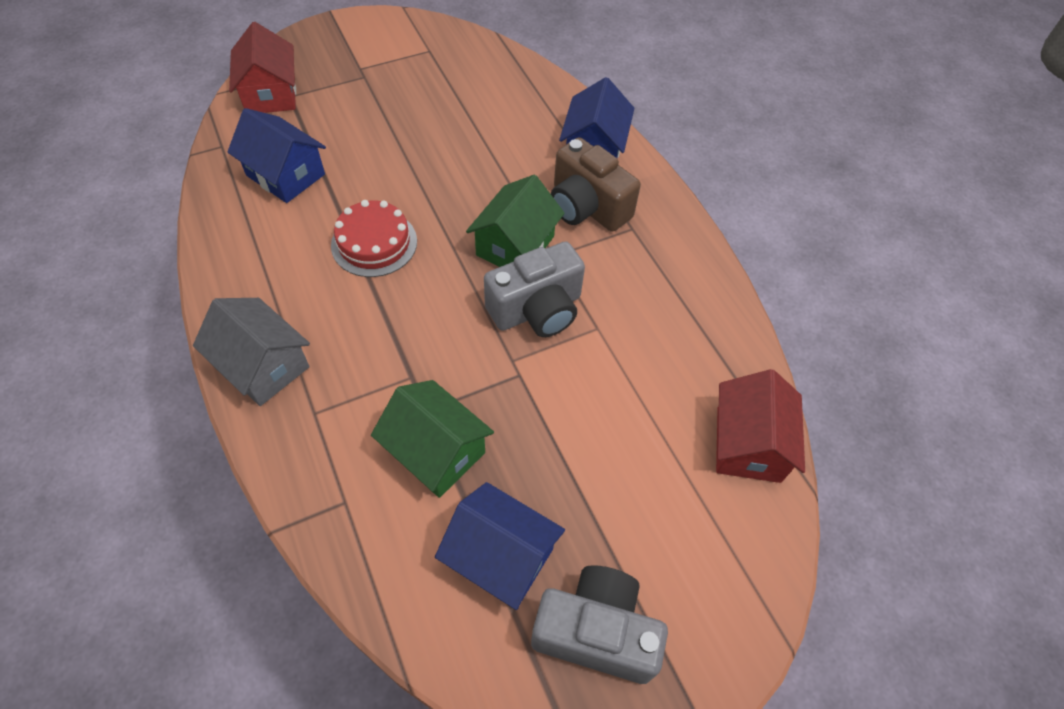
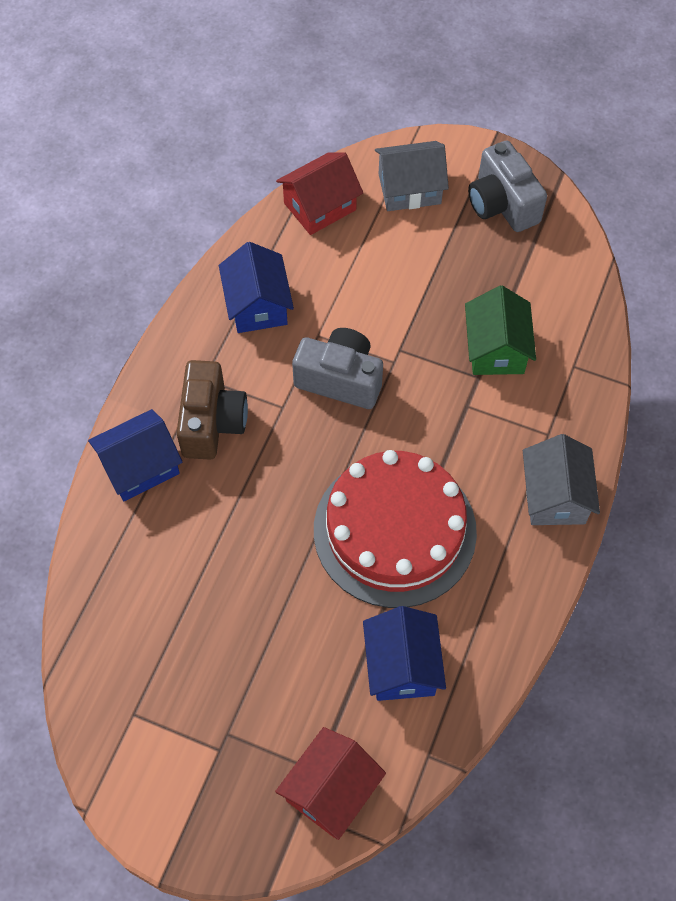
camera: 130 degrees left, 5 degrees up
(374, 243) = (394, 530): red cake -> red cake, size x1.90
(501, 557) = (515, 270): blue house -> blue house (257, 305)
(515, 246) = (299, 437): green house -> none
(702, 550) = (409, 189): none -> grey house

